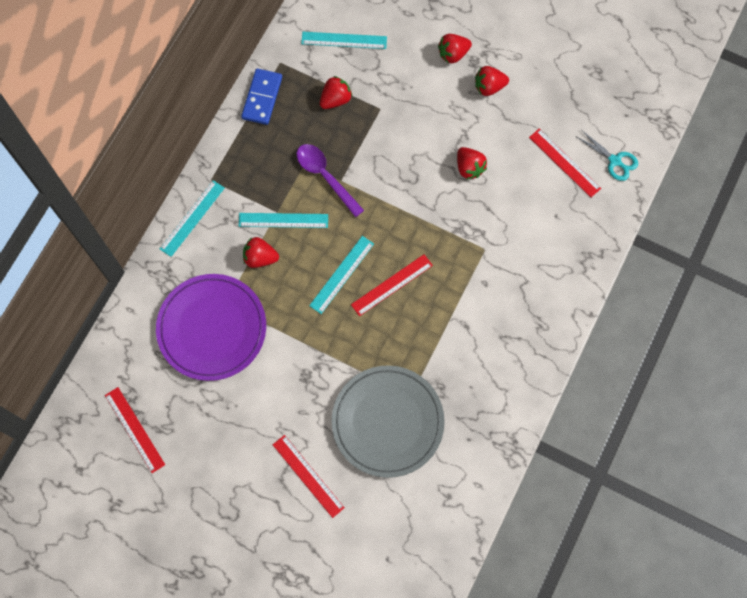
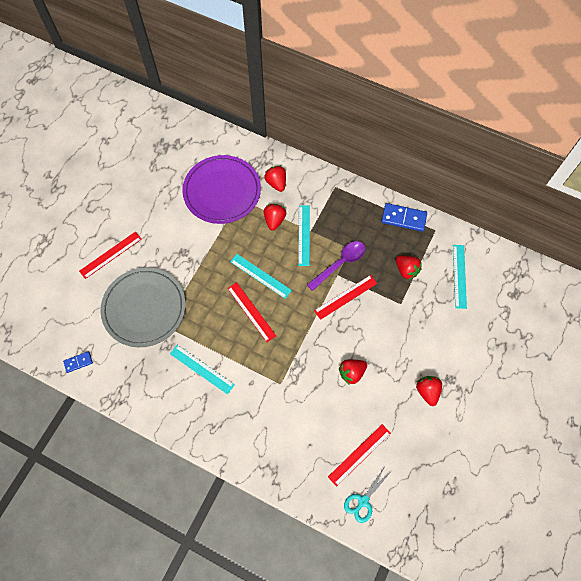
camera: 90 degrees right, 5 degrees down
(134, 429) = (154, 148): red ruler -> red ruler (345, 297)
(192, 218) = (305, 176): turquoise ruler -> turquoise ruler (202, 369)
(453, 54) = (456, 362): red strawberry -> red strawberry (276, 183)
(464, 502) = (78, 362): none -> blue domino

